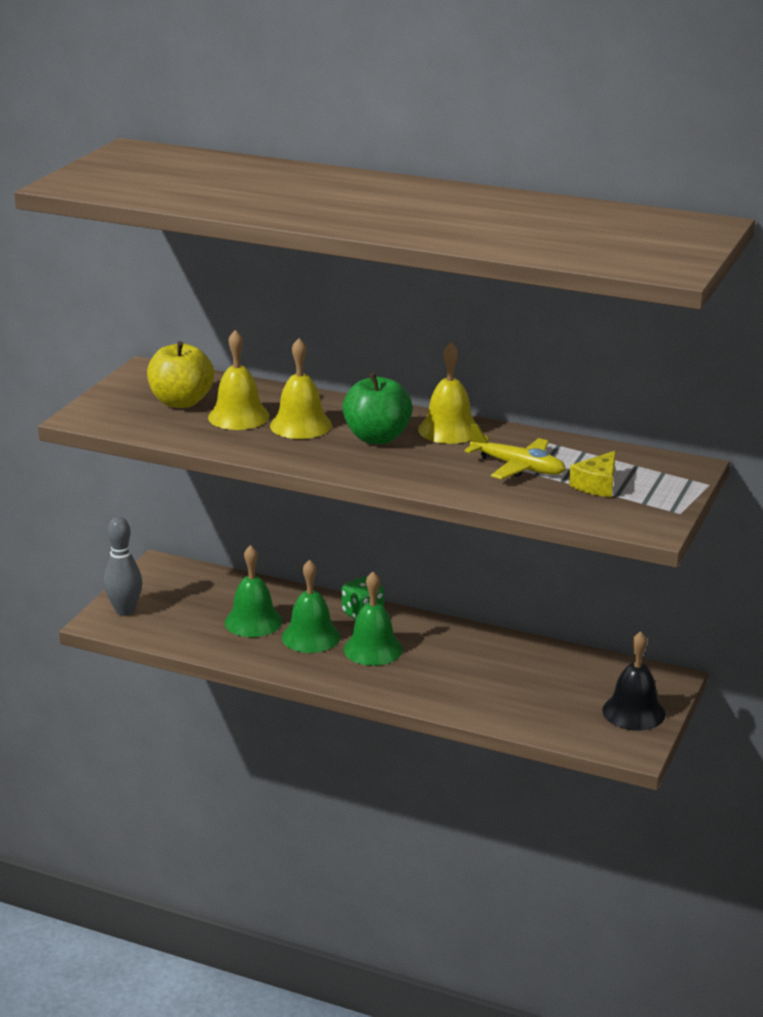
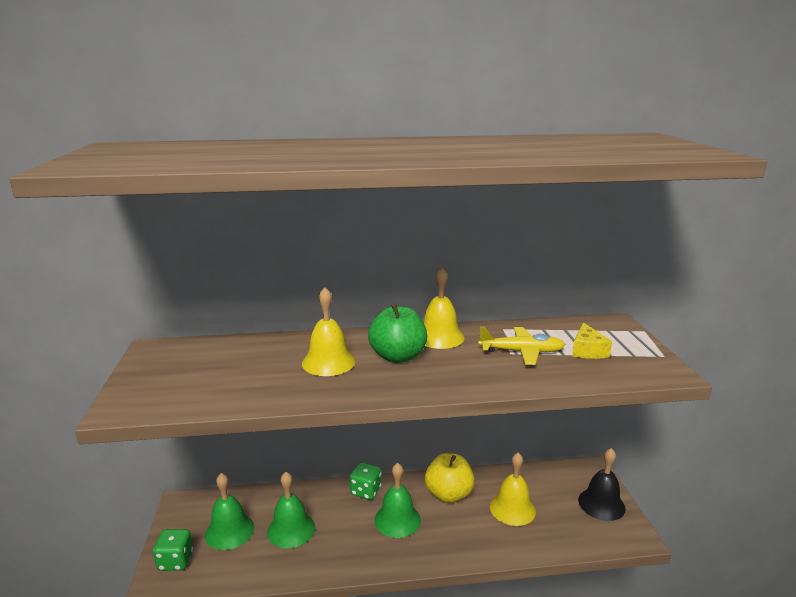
camera: 30 degrees left, 5 degrees down
(125, 610) = (175, 561): grey bowling pin -> green dice
(181, 402) = (208, 368): yellow apple -> yellow apple (448, 494)
(238, 416) = (270, 368): yellow bell -> yellow bell (512, 508)
(311, 637) = (345, 526): green bell -> green bell (229, 531)

